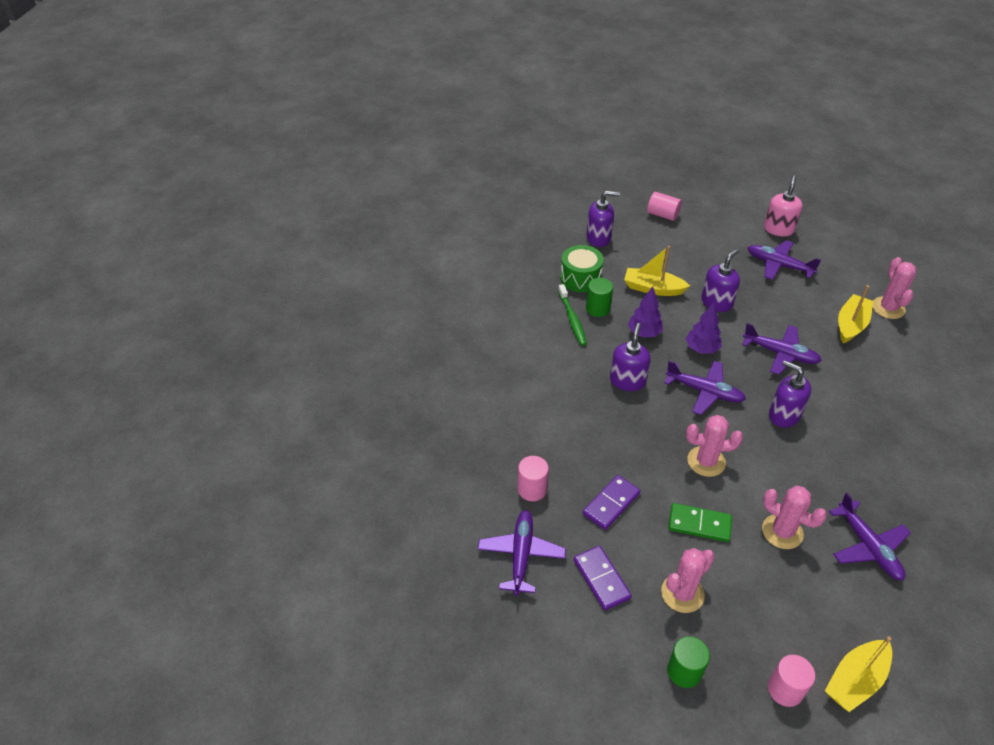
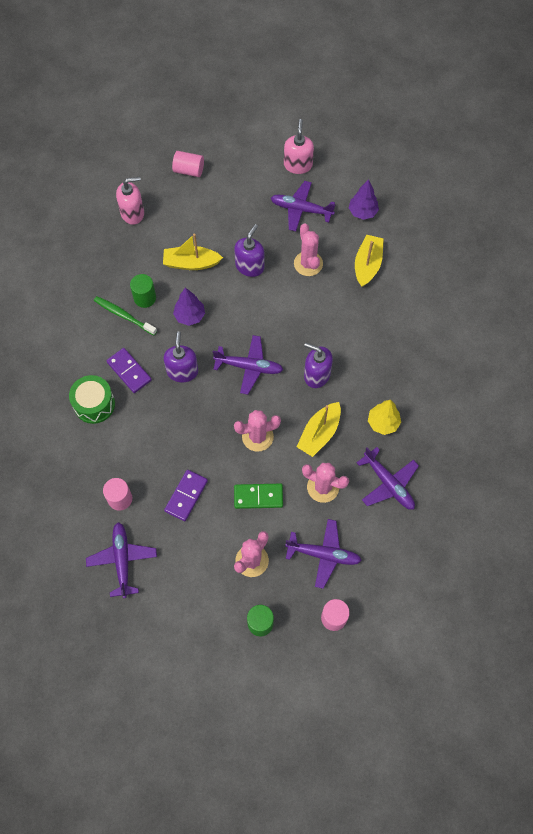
camera: 15 degrees left, 20 degrees up
(572, 319) = (124, 315): green toothbrush -> green toothbrush turned 150 degrees clockwise
(580, 278) = (123, 266): green drum -> green drum (94, 404)
(598, 238) = (132, 213): purple soap dispenser -> pink soap dispenser
(601, 579) = (188, 565): purple domino -> purple domino (129, 371)
(701, 349) = (242, 321): purple tree -> purple tree (362, 212)
(780, 354) = (309, 311): purple plane -> purple plane (324, 554)
(855, 680) = (383, 597): yellow boat -> yellow boat (319, 433)
(863, 479) = (383, 423): none -> yellow tree
(888, 308) = (398, 238): pink cactus -> pink cactus (308, 264)

